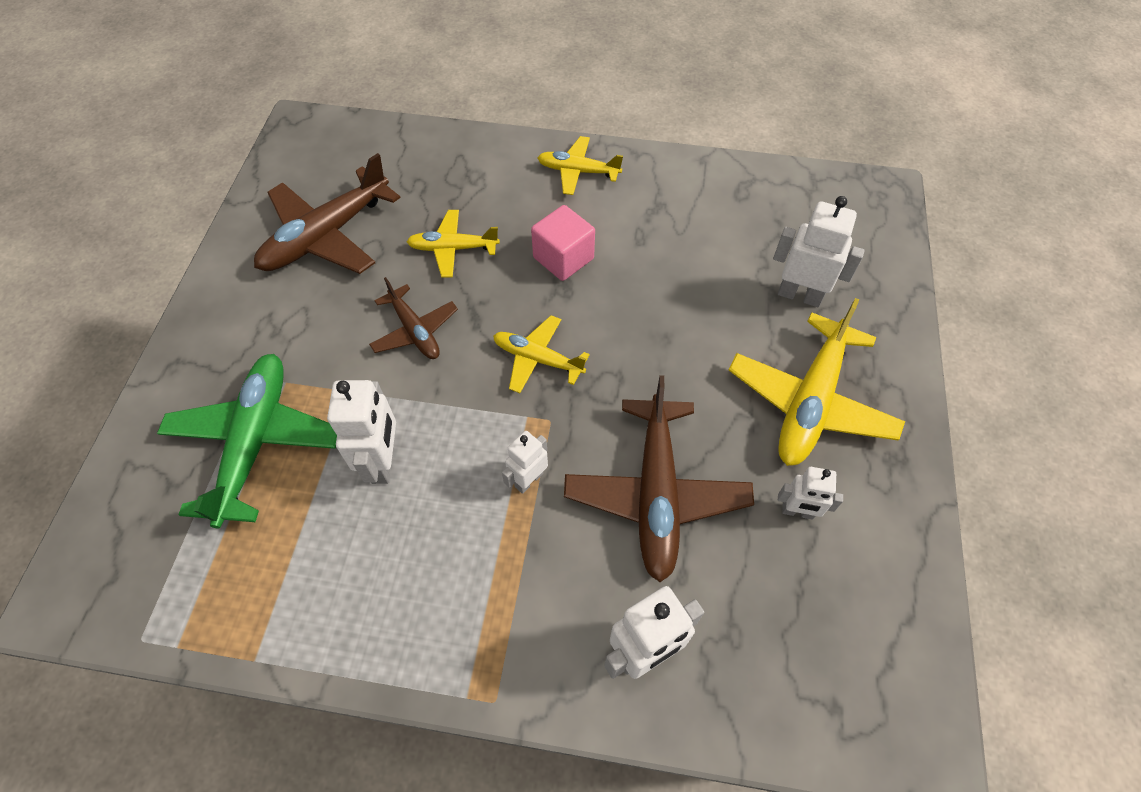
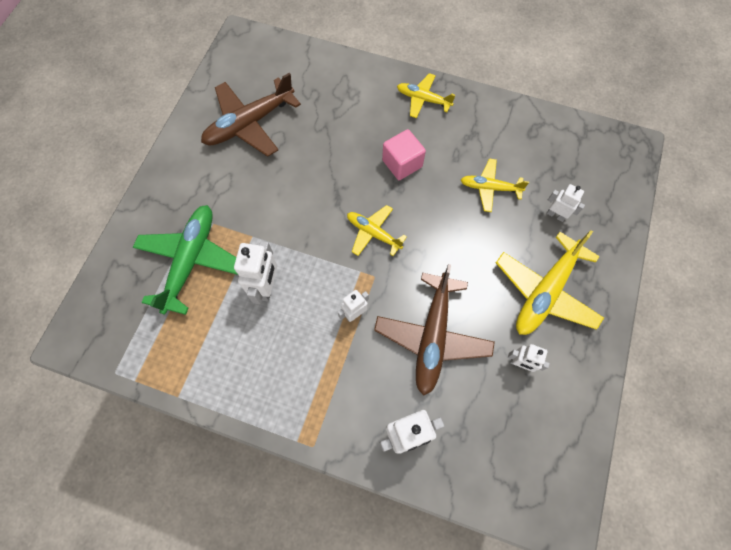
camera: 10 degrees right, 10 degrees up
(415, 331) = (298, 201): brown plane -> none
(453, 248) = (330, 145): yellow plane -> yellow plane (489, 188)
(799, 295) = (555, 215): white robot -> white robot, size x0.62

